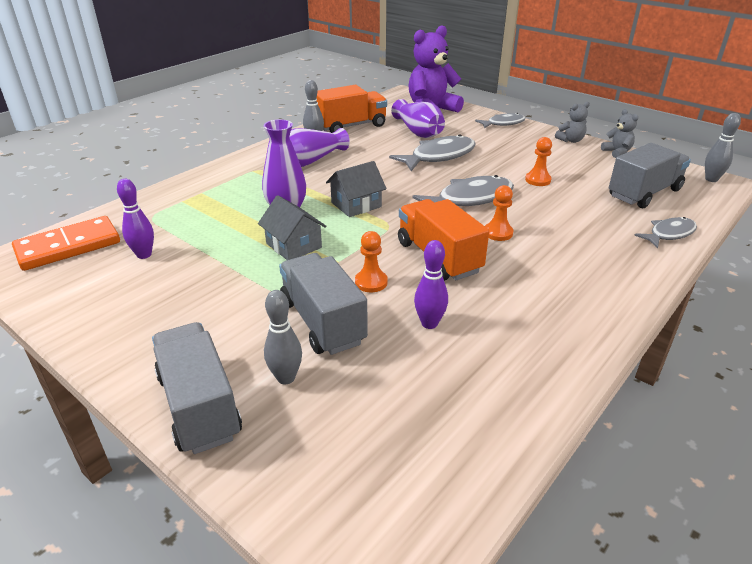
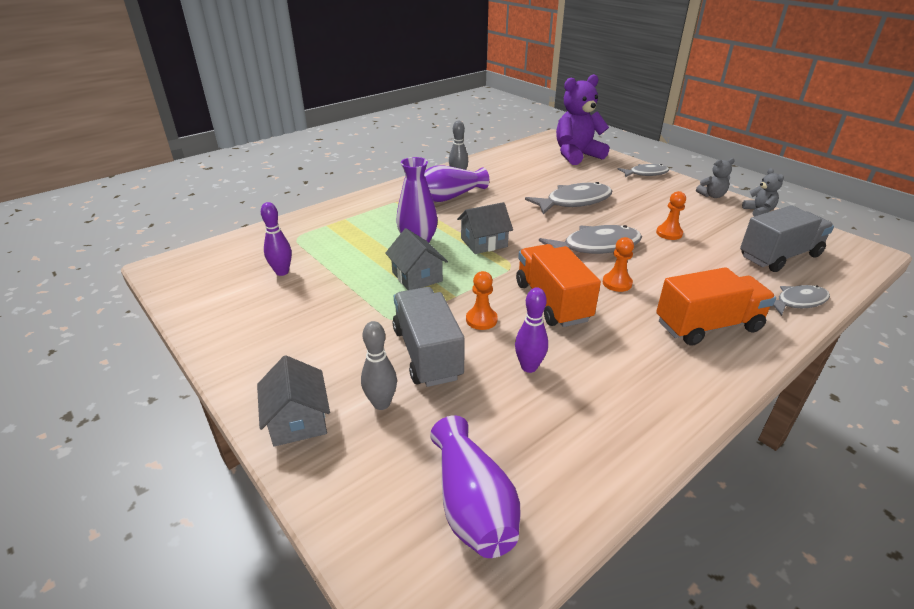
camera: 10 degrees right, 0 degrees up
(68, 247) = (220, 258): orange domino -> none
(199, 406) = (298, 420): grey truck -> grey house
(351, 126) = (496, 166): orange truck -> orange truck (708, 326)
(418, 132) = (559, 176): purple vase -> purple vase (472, 505)
(711, 179) = (857, 248): grey bowling pin -> none

